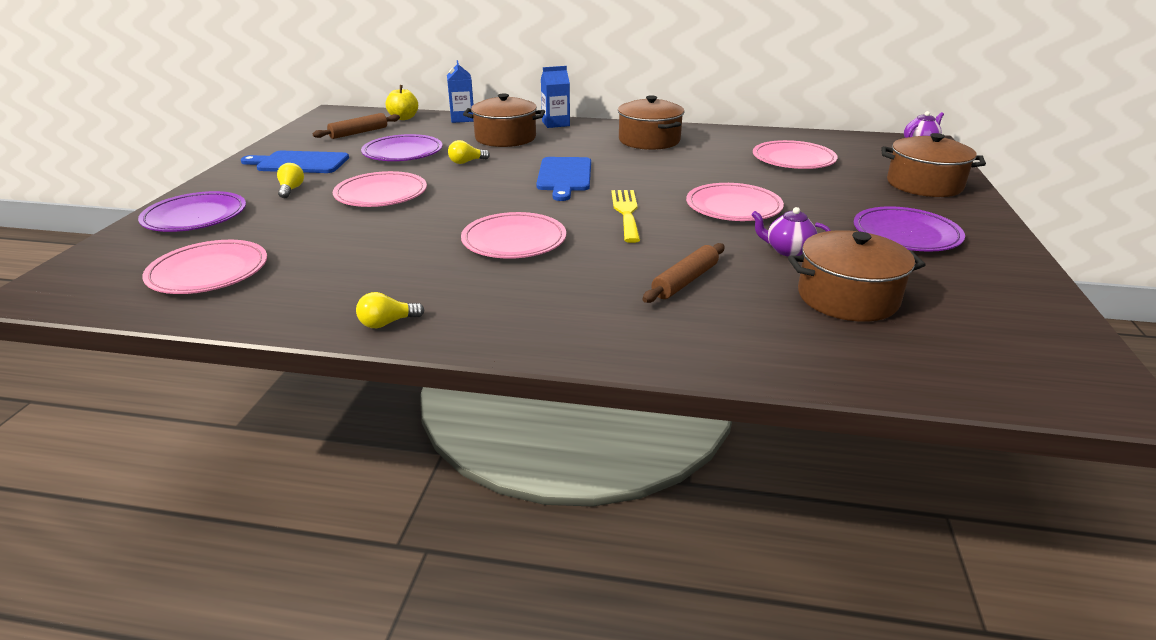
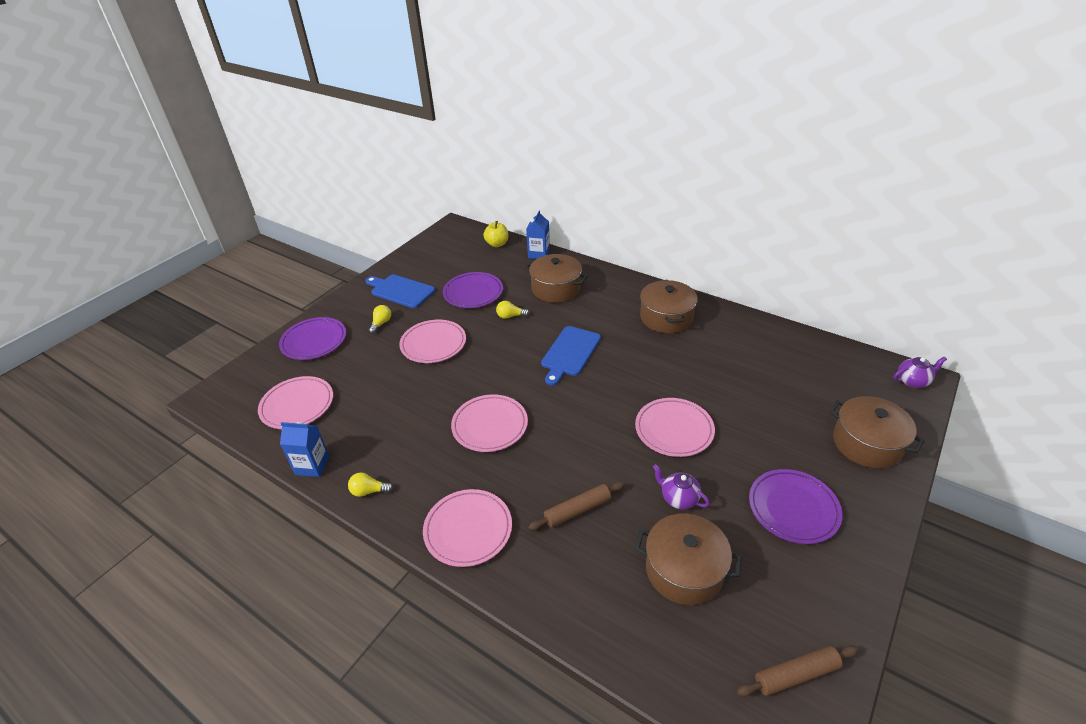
camera: 25 degrees right, 10 degrees up
(359, 133) = (456, 258): brown rolling pin -> brown rolling pin (796, 675)
(555, 123) = (605, 276): blue carton -> blue carton (312, 465)
(626, 212) = (587, 413): yellow fork -> none
(793, 159) = (772, 375): pink plate -> pink plate (468, 529)

